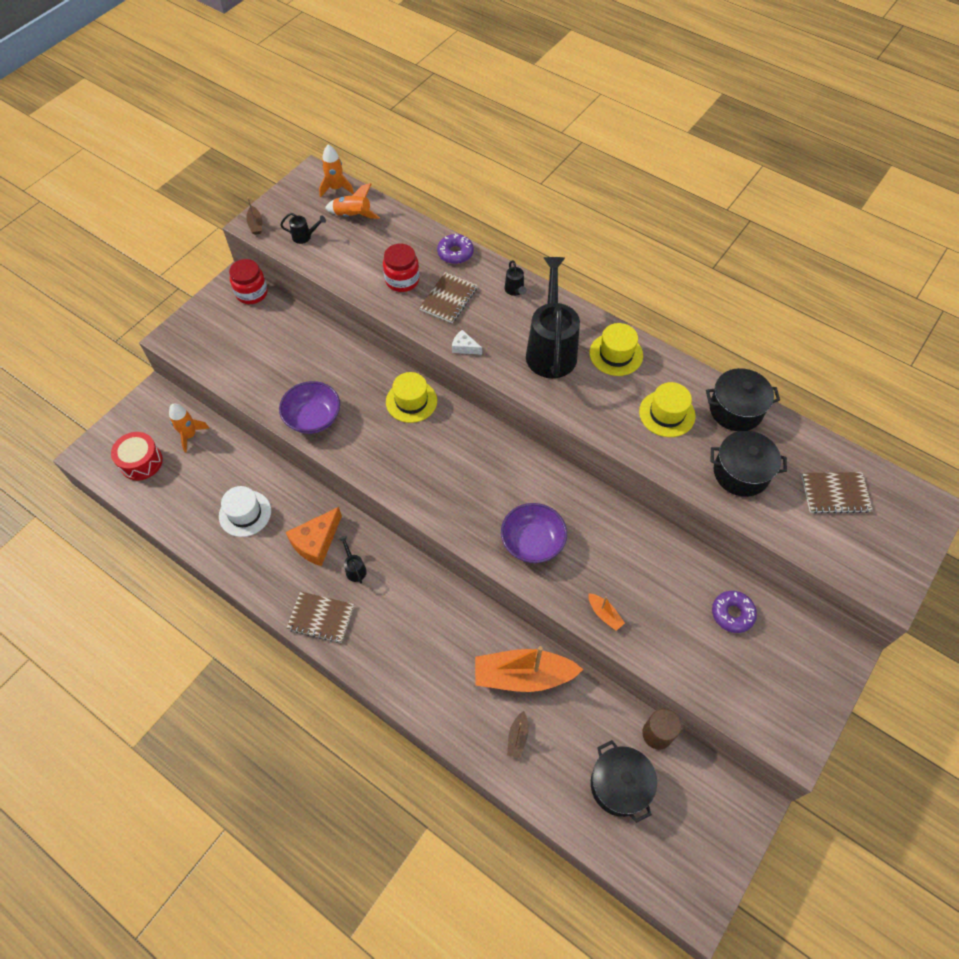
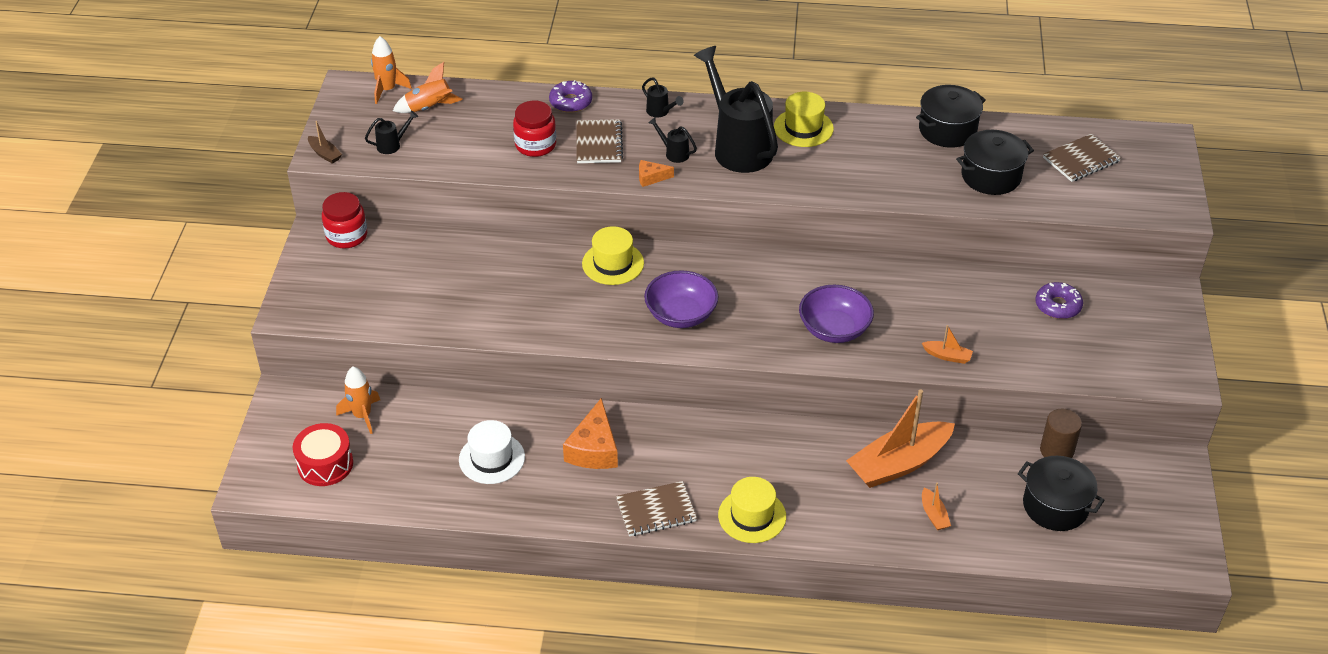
camera: 30 degrees left, 15 degrees down
(313, 418) = (520, 319): purple bowl -> purple bowl (681, 315)
(354, 569) = (655, 453): black watering can -> black watering can (674, 153)
(464, 347) = (651, 178): white cheese -> orange cheese
(517, 737) = (934, 515): brown boat -> orange boat
(667, 414) = (889, 157): yellow hat -> yellow hat (752, 516)

